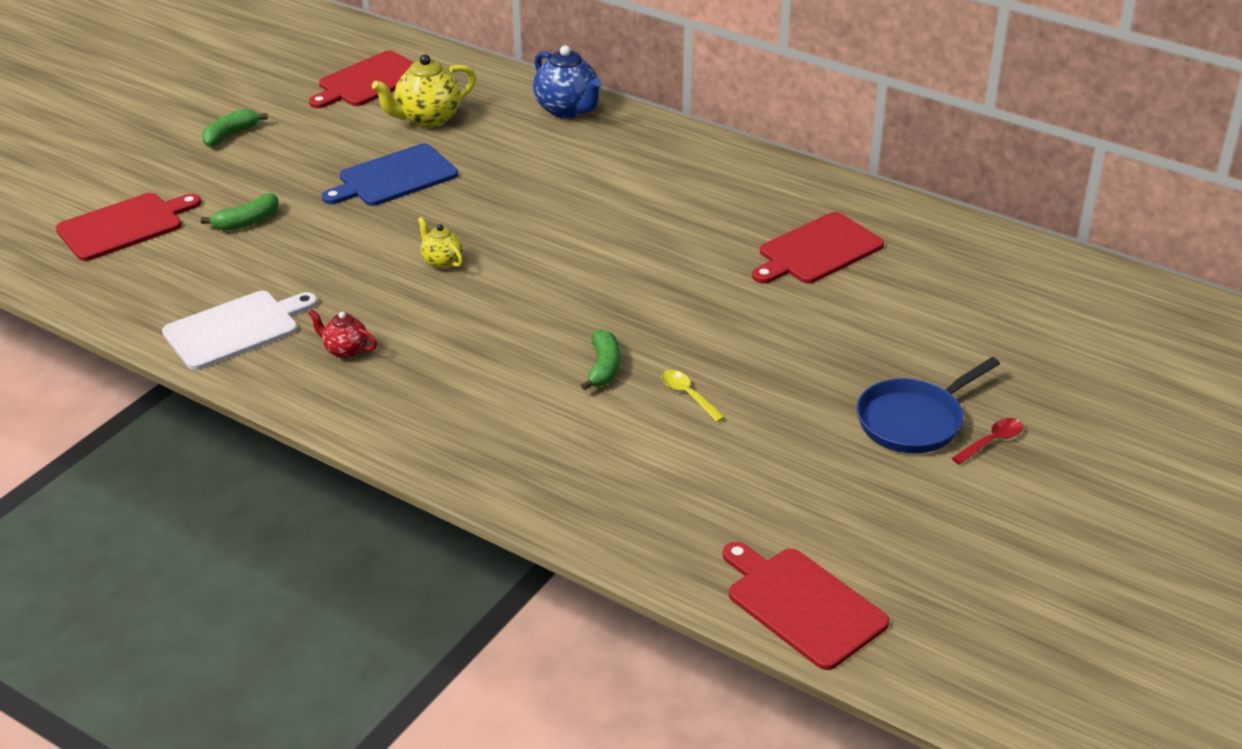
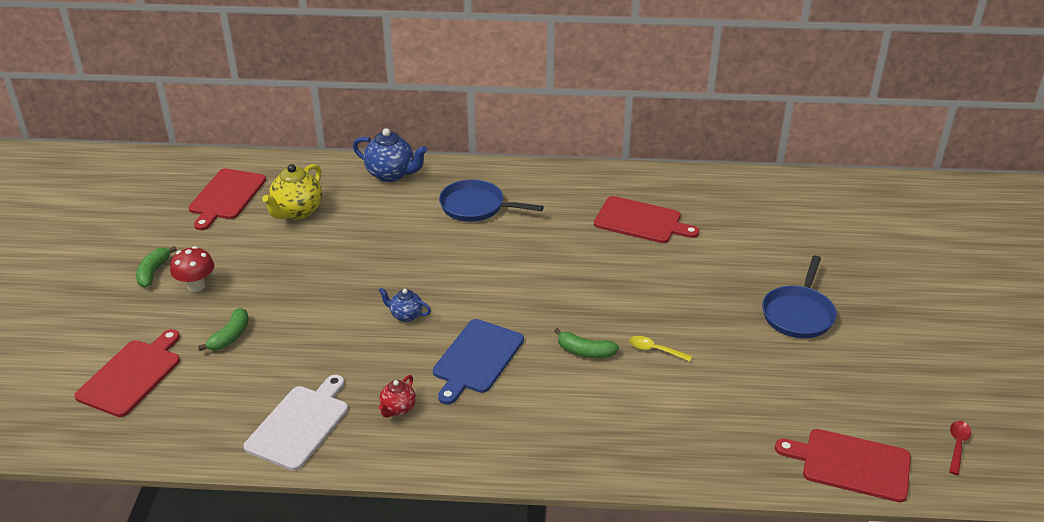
camera: 30 degrees left, 0 degrees up
(259, 161) = (196, 285): none -> red mushroom
(345, 350) = (398, 409): red teapot -> red teapot turned 60 degrees counterclockwise
(394, 177) = (313, 264): blue cutting board -> blue cutting board (477, 359)
(442, 261) = (406, 315): yellow teapot -> blue teapot
(603, 367) = (585, 352): green banana -> green banana turned 135 degrees clockwise
(631, 173) = (476, 206): none -> blue pan
(817, 251) = (641, 221): red cutting board -> red cutting board turned 90 degrees counterclockwise
(992, 442) = (851, 310): red spoon -> red spoon (957, 445)

